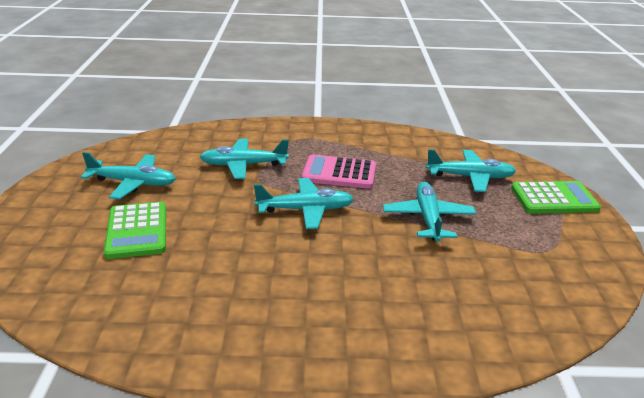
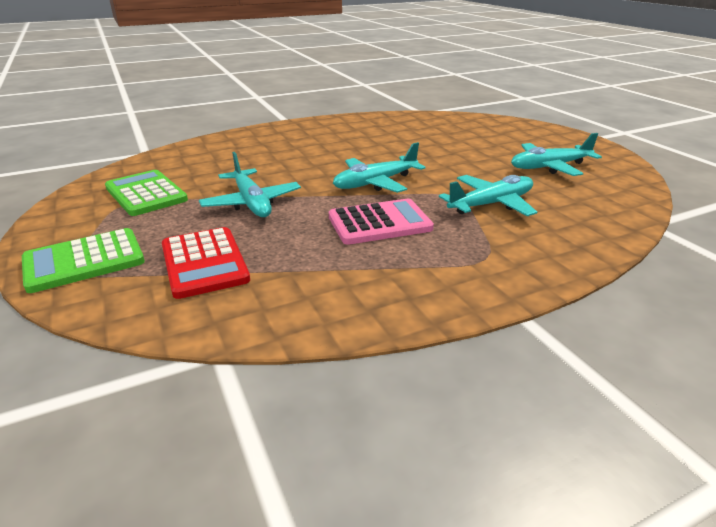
camera: 155 degrees right, 0 degrees up
(137, 231) = (478, 146): green calculator -> green calculator (146, 194)
(470, 177) = (204, 263): turquoise plane -> red calculator

